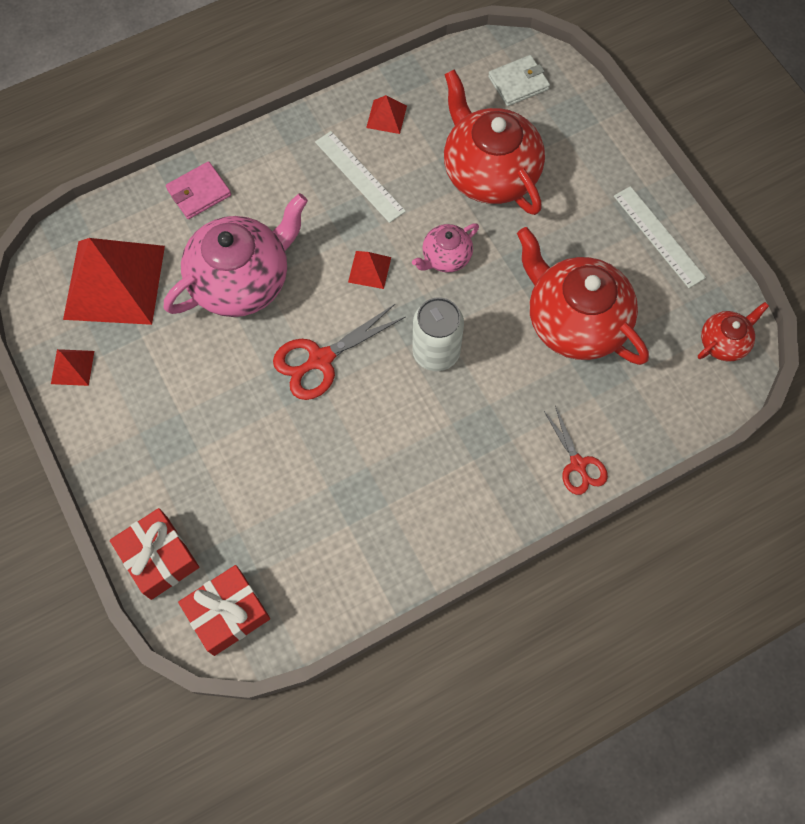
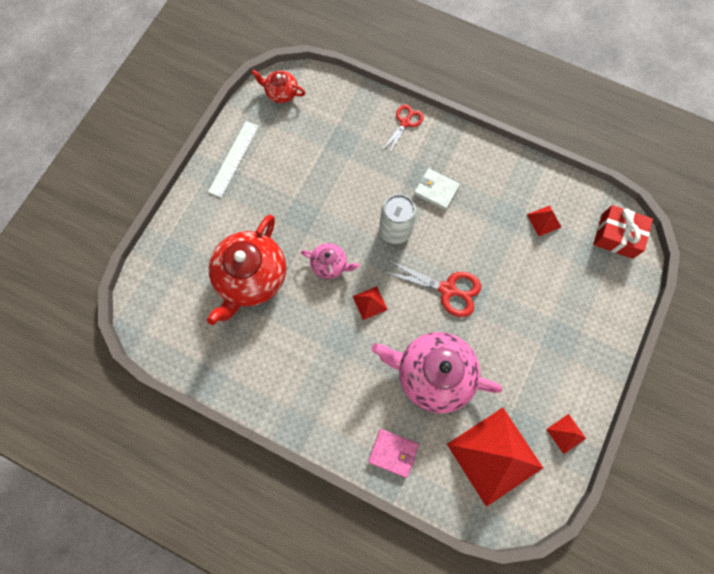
camera: 125 degrees left, 5 degrees up
(159, 558) = (621, 292): red gift -> none
(359, 176) = (308, 355): white ruler -> none
(386, 116) = (249, 370): red pyramid -> red pyramid (544, 220)
(518, 83) = (167, 303): white wallet -> white wallet (436, 190)
(574, 321) = (321, 171): red teapot -> none

